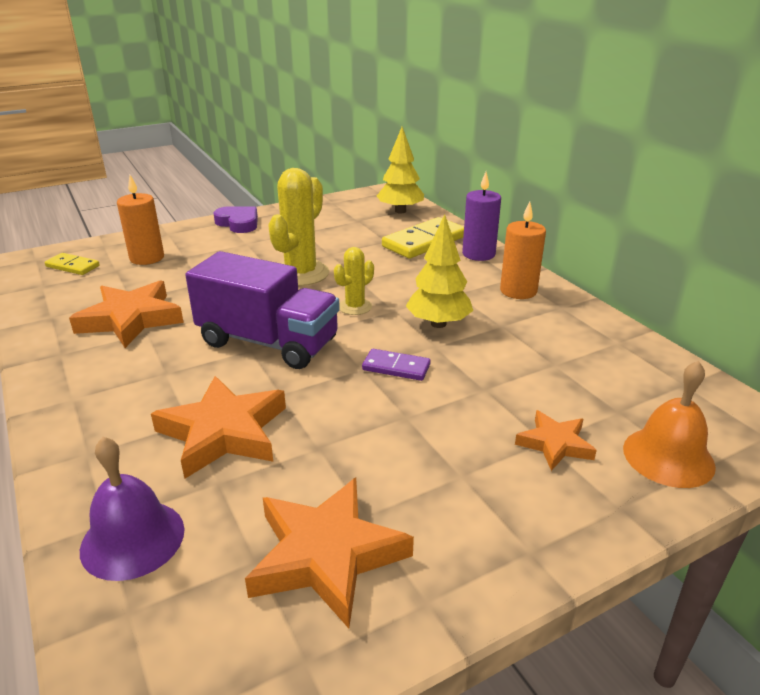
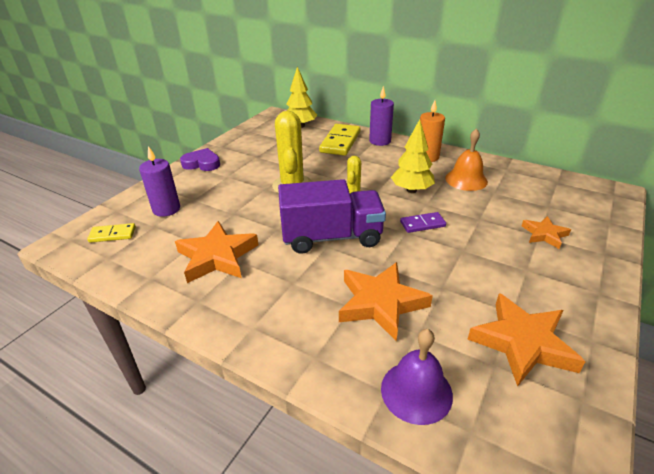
camera: 30 degrees left, 5 degrees up
(147, 258) = (166, 209): orange candle -> purple candle
(668, 457) = (592, 220): orange bell -> orange bell (466, 179)

